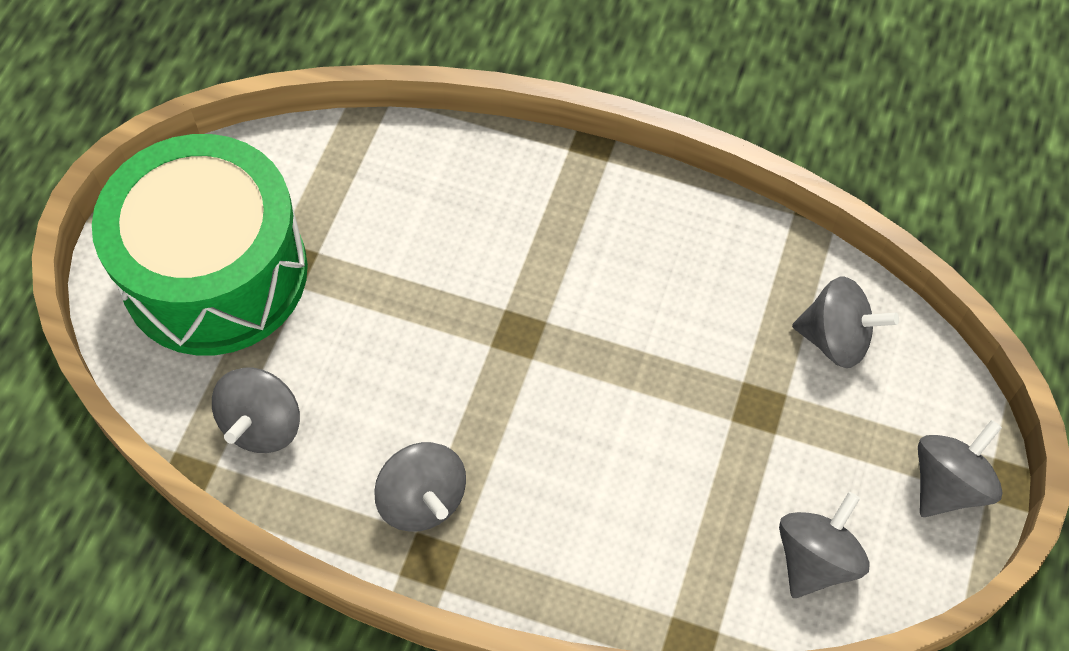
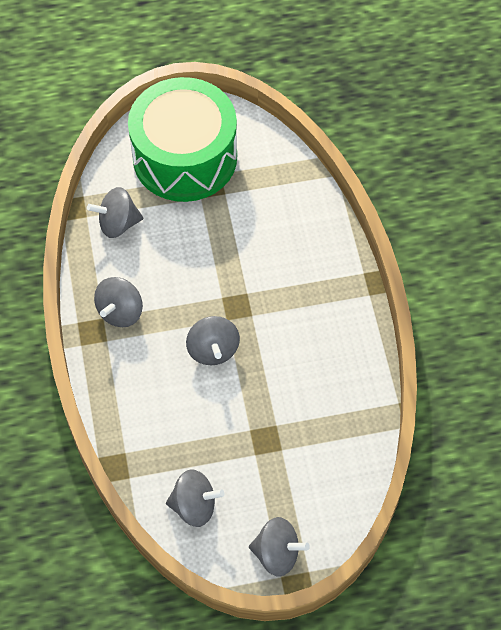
camera: 60 degrees right, 0 degrees up
(836, 339) = (331, 459): grey spinning top -> grey spinning top (213, 350)

